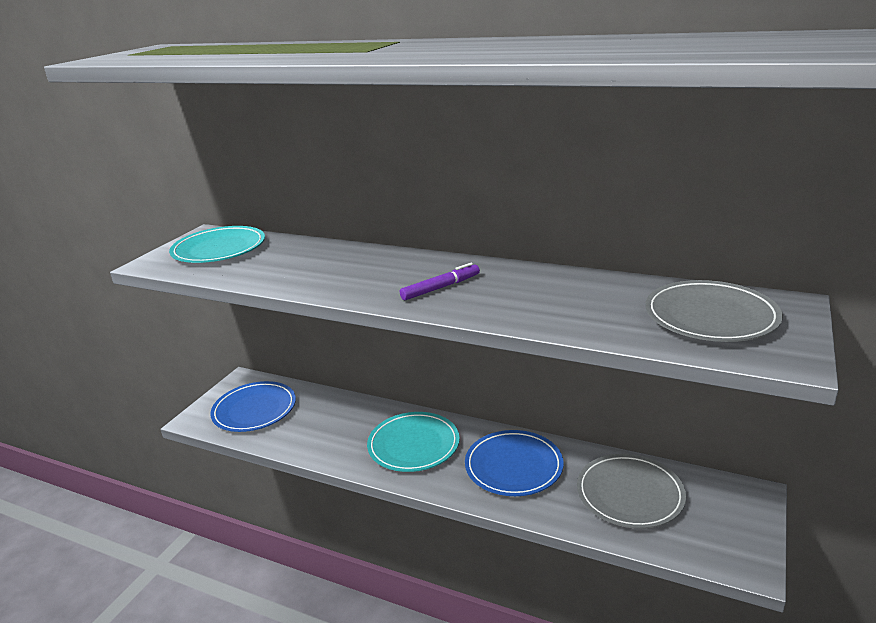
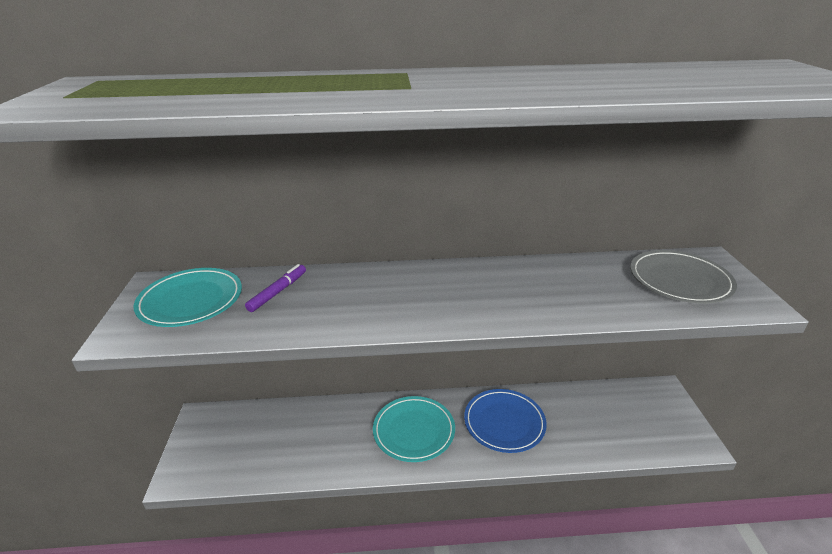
camera: 30 degrees left, 5 degrees up
(254, 410) = (237, 445): blue plate -> none
(441, 288) = (464, 298): purple marker -> purple marker (278, 292)
(630, 494) = (596, 417): grey plate -> none

